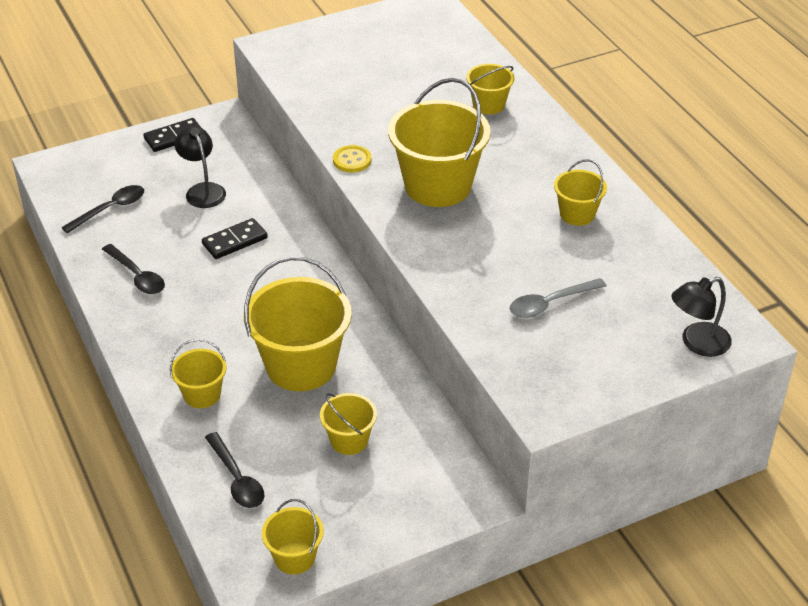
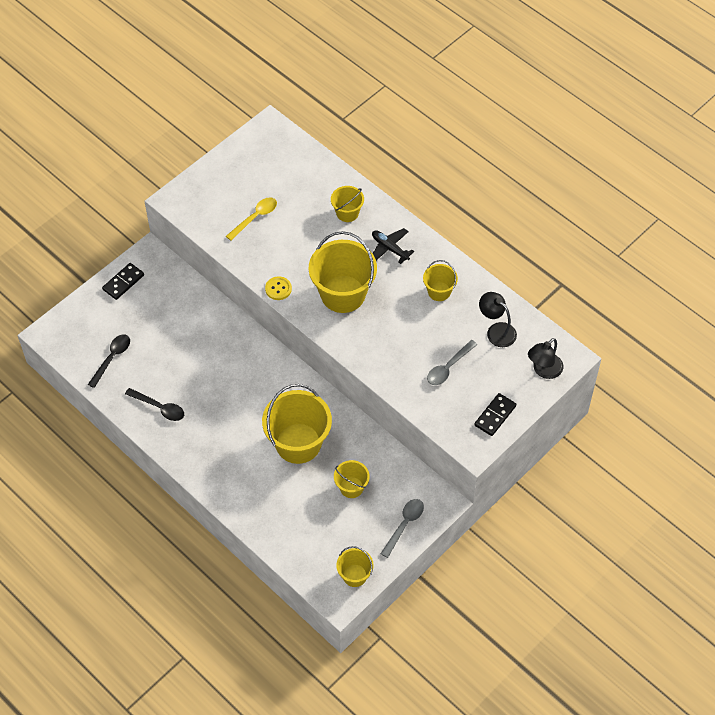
camera: 20 degrees left, 15 degrees up
(202, 190) = (167, 323): black lamp -> black lamp (496, 331)
(202, 394) = (247, 484): yellow bucket -> none
(234, 241) = (209, 359): black domino -> black domino (495, 415)
(237, 479) = (297, 536): black spoon -> none
(363, 83) = (255, 217): none -> yellow spoon
(405, 511) = (404, 525): none -> grey spoon
(529, 153) = (390, 248): none -> black plane

